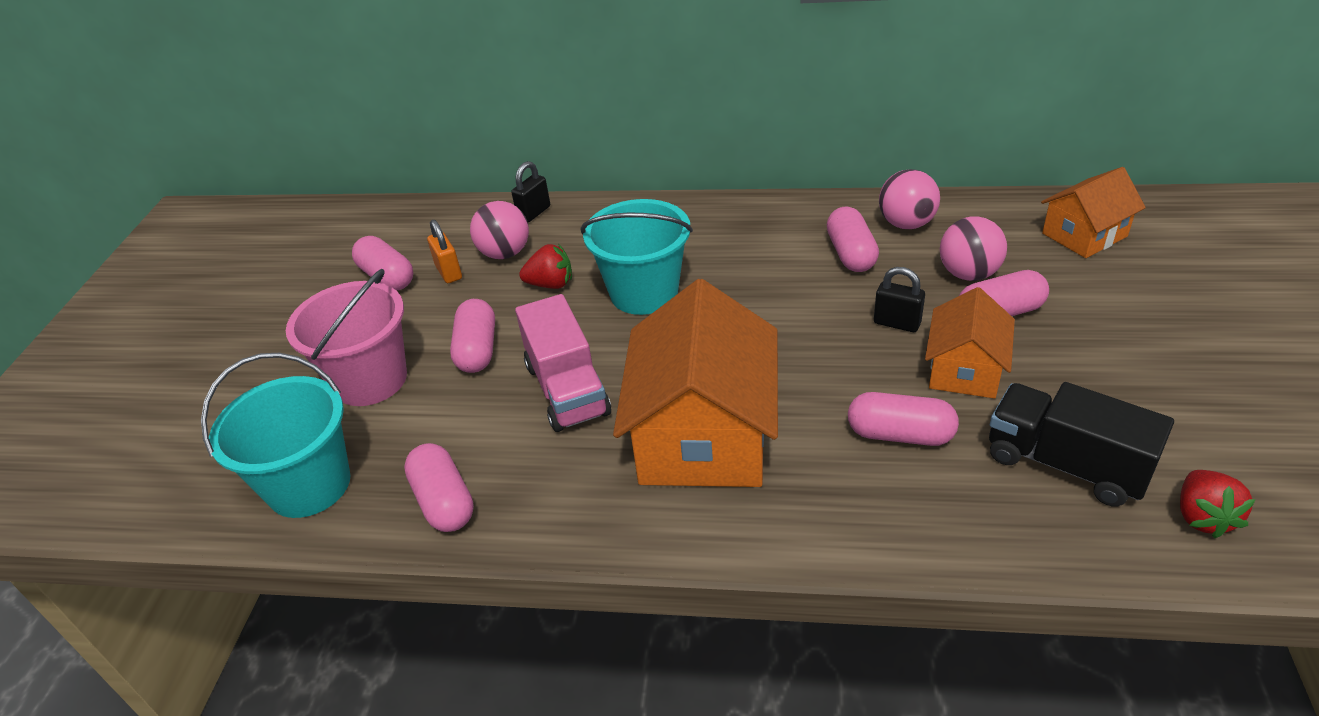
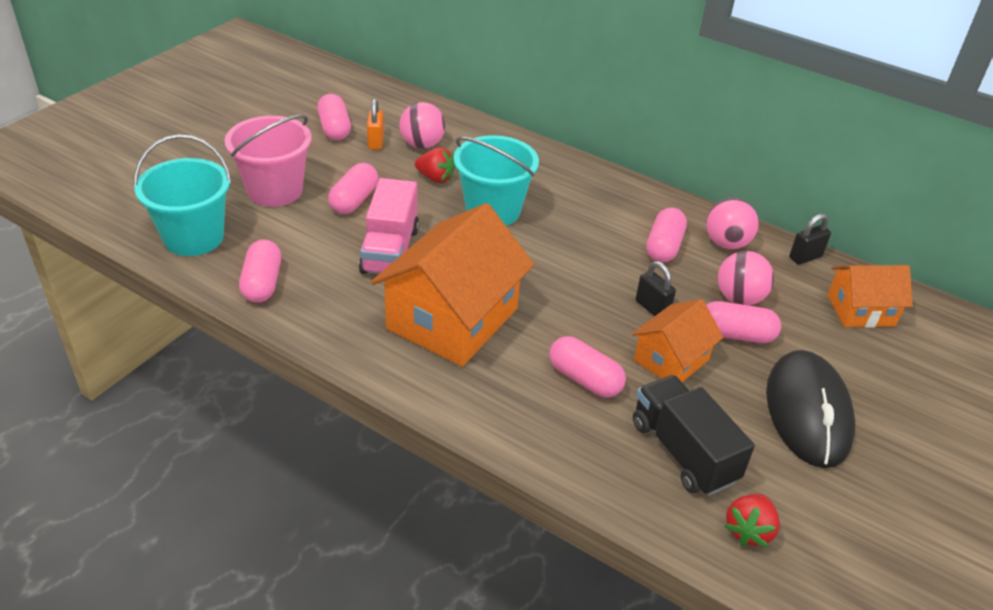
camera: 20 degrees right, 0 degrees up
(534, 213) = (464, 125): black padlock -> black padlock (805, 257)
(1136, 360) = (807, 412): none -> black mouse

